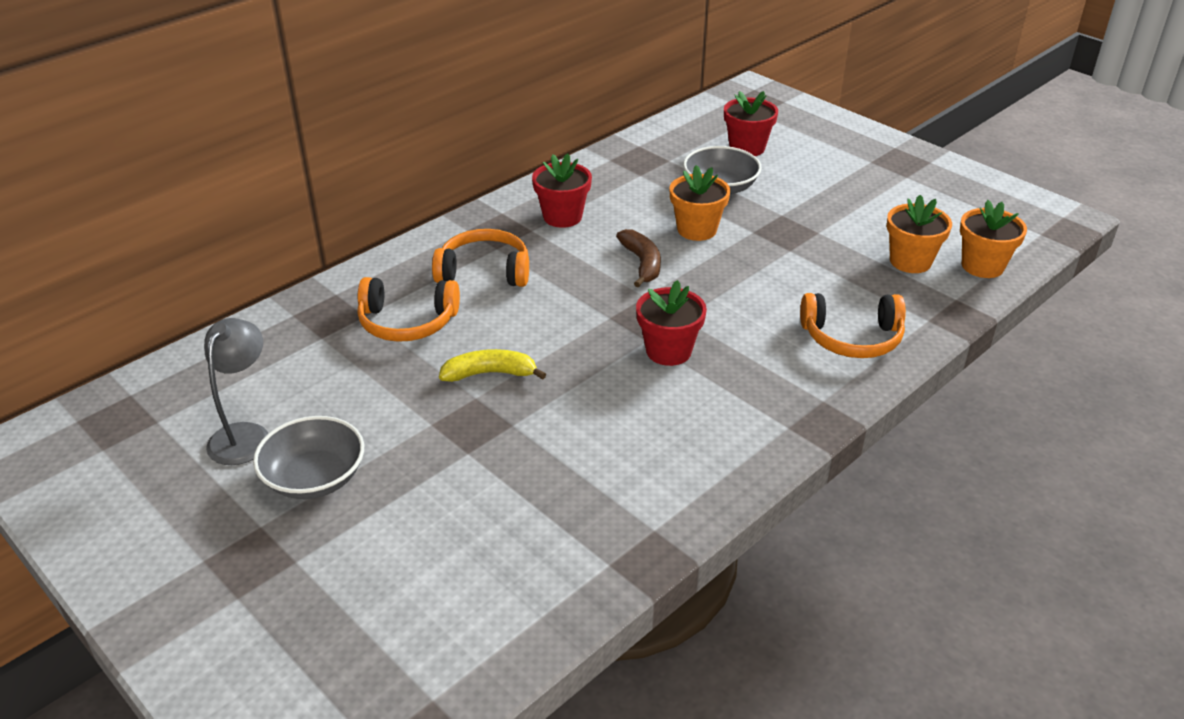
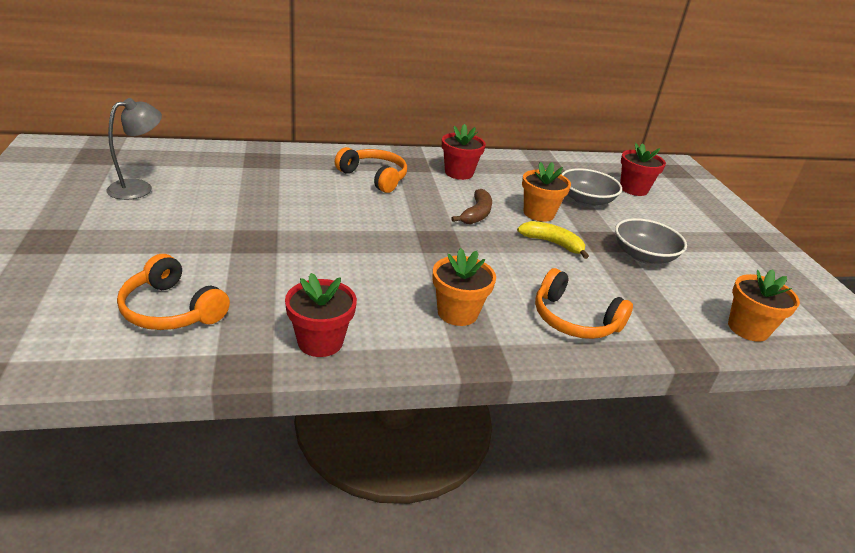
camera: 30 degrees right, 5 degrees down
(314, 478) = (137, 222): grey bowl -> grey bowl (643, 256)
(407, 322) = (296, 180): orange headphones -> orange headphones (171, 310)
(490, 374) = (303, 222): yellow banana -> yellow banana (552, 243)
(668, 351) = (428, 263): red flower pot -> red flower pot (320, 342)
(910, 261) = (684, 298): orange flower pot -> orange flower pot (457, 313)

